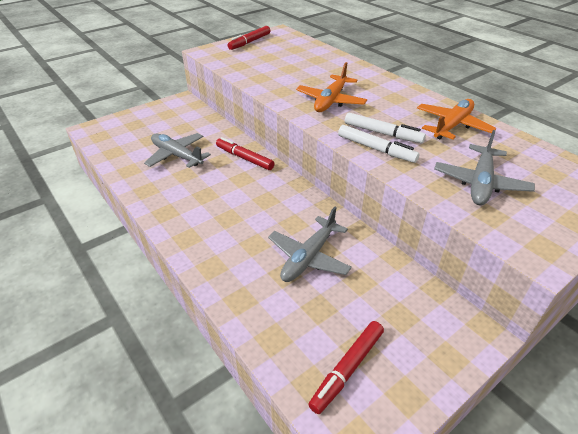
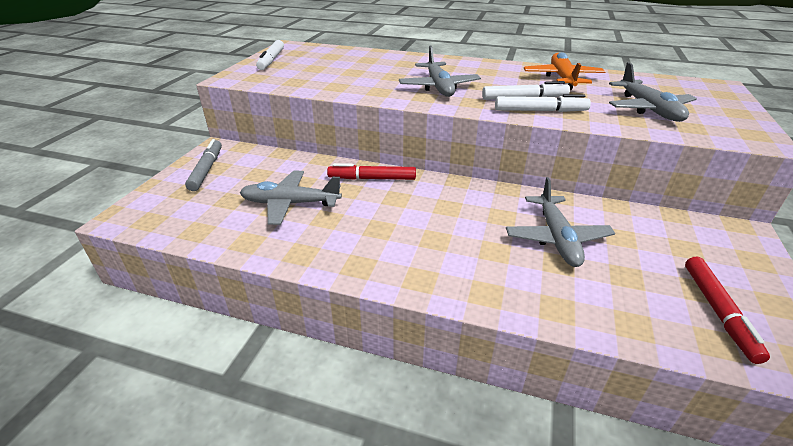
camera: 35 degrees left, 5 degrees down
(160, 113) = (206, 170): none -> grey marker
(250, 42) = (271, 60): red marker -> white marker
(331, 101) = (439, 87): orange plane -> grey plane

